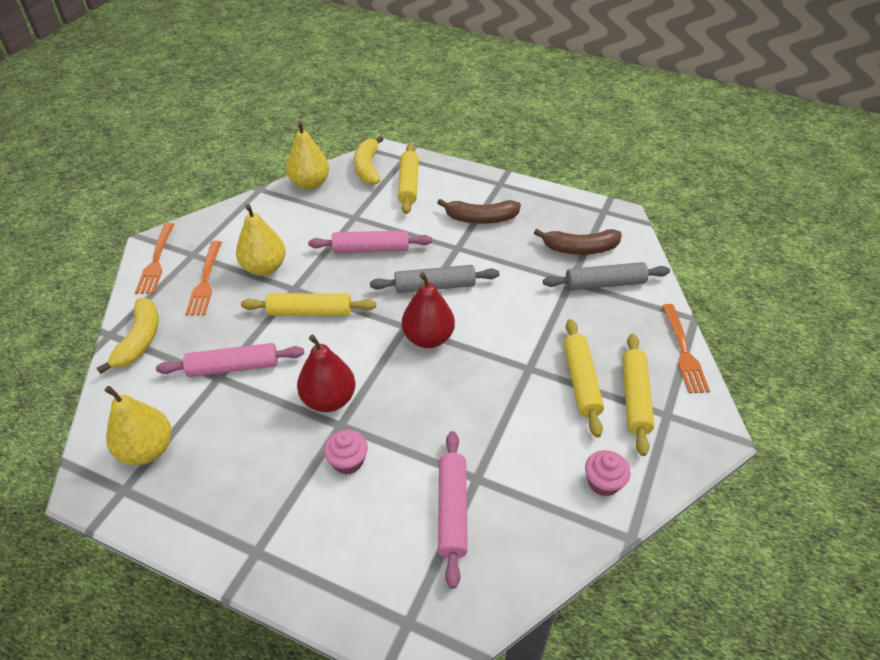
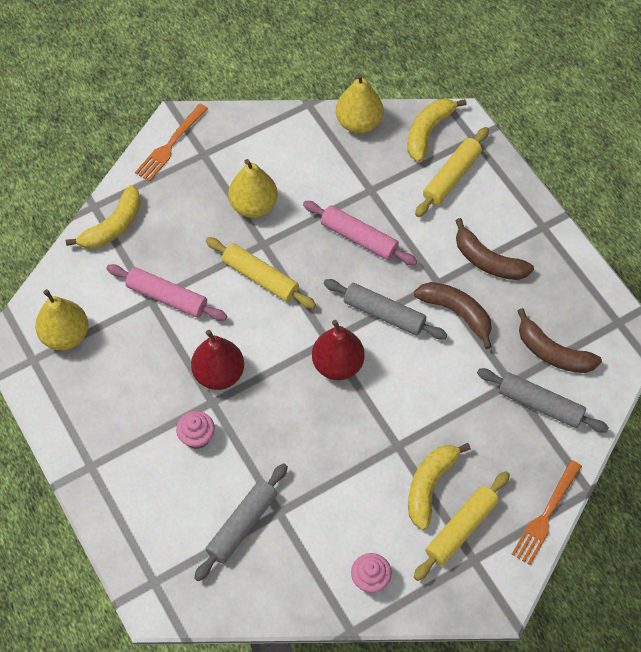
camera: 35 degrees right, 15 degrees up
(205, 281) = (197, 192): orange fork -> none
(452, 510) = (242, 525): pink rolling pin -> grey rolling pin
(489, 259) = (457, 313): none -> brown banana
(581, 382) = (429, 485): yellow rolling pin -> yellow banana

